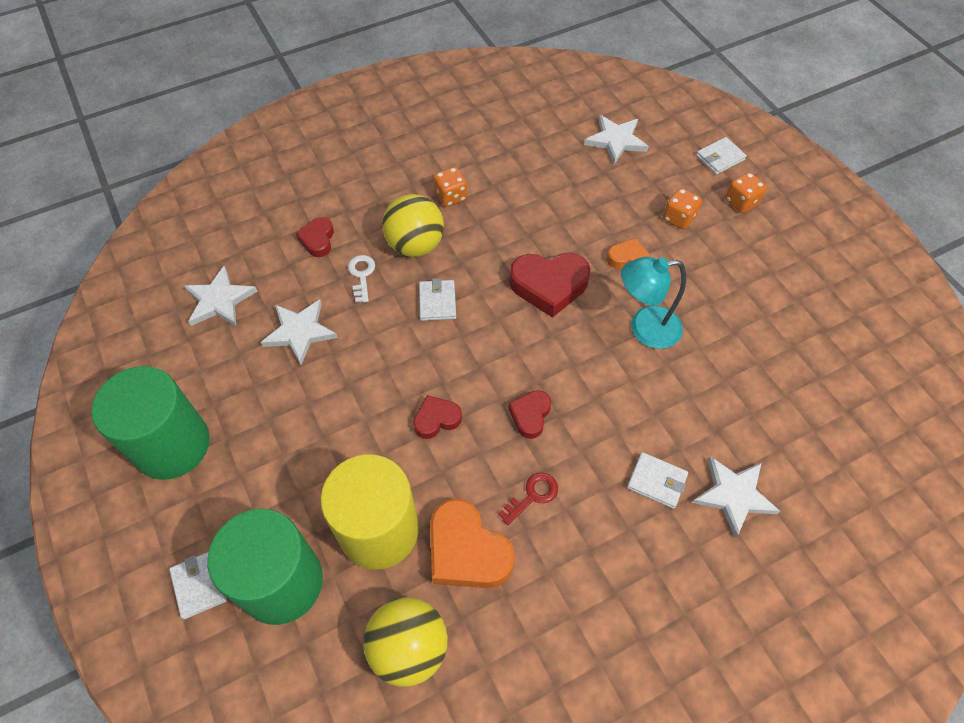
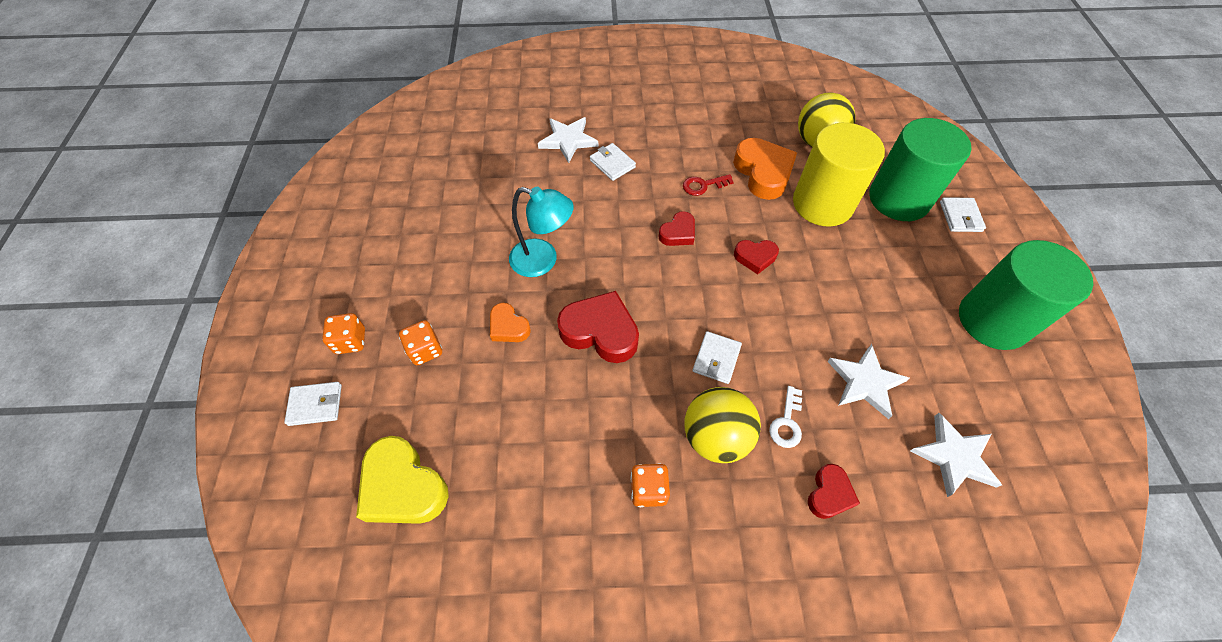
camera: 155 degrees left, 0 degrees up
(616, 140) = (403, 486): white star -> yellow heart

